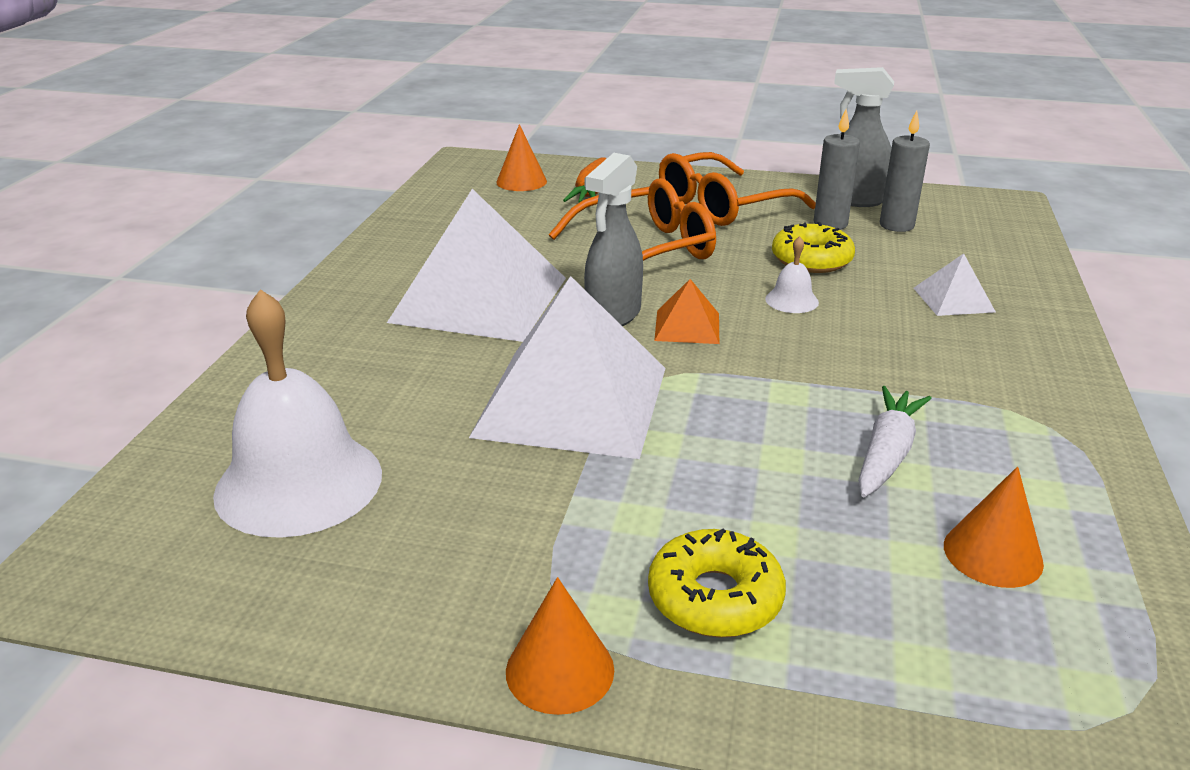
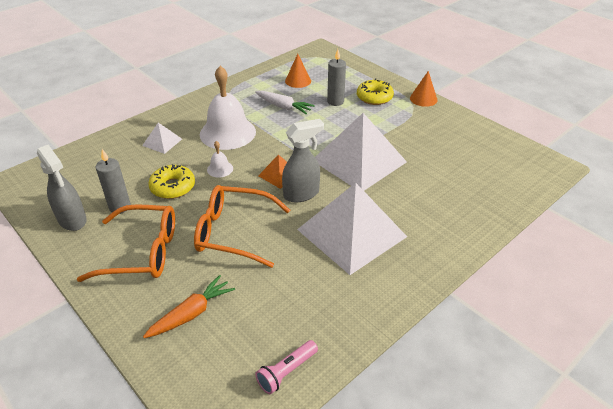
camera: 145 degrees left, 10 degrees up
(299, 483) = (474, 168): white bell -> white bell (227, 133)
(447, 193) = (286, 372): none -> pink flashlight
(521, 181) = (219, 359): orange cone -> none
(887, 453) = (284, 107): white carrot -> white carrot turned 120 degrees counterclockwise
(896, 225) = (95, 190): grey candle -> grey candle (335, 101)

